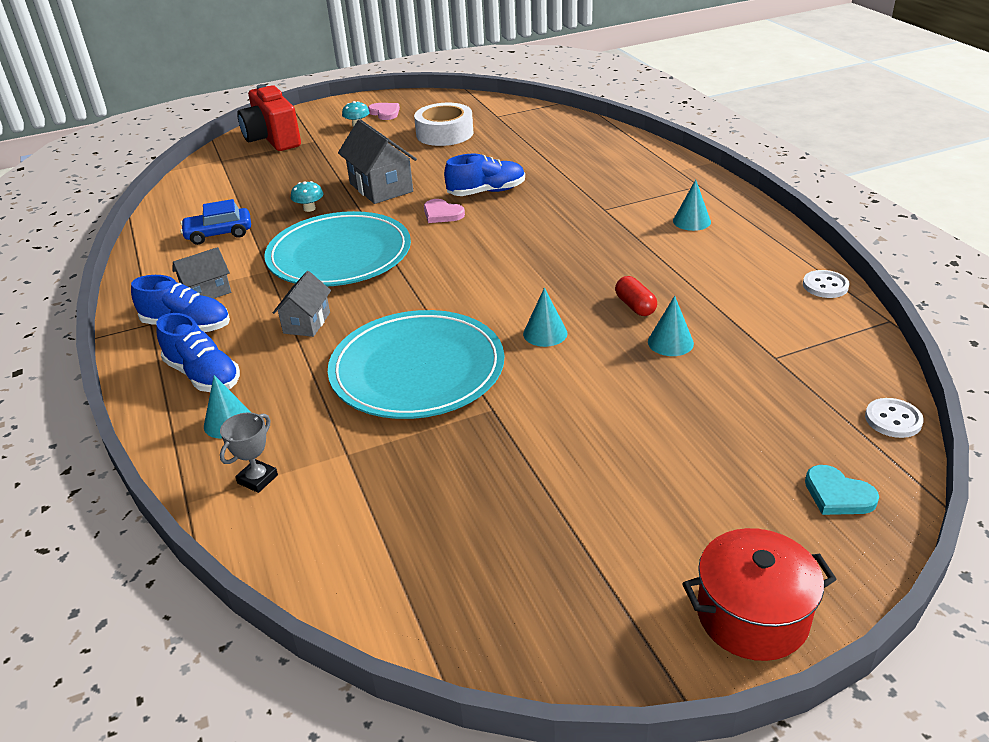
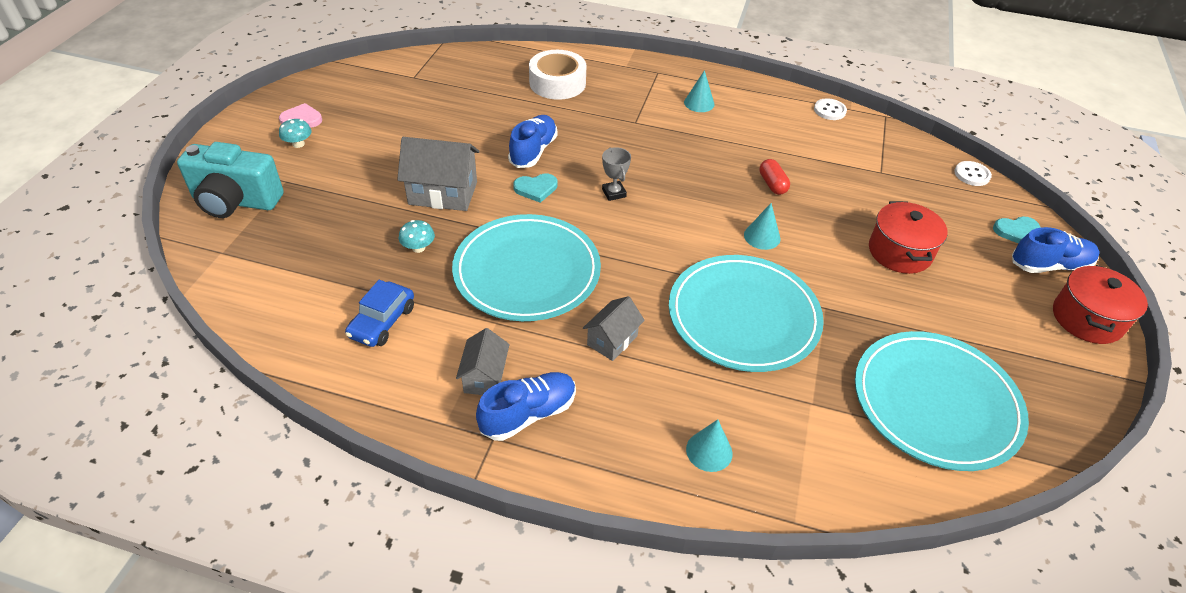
camera: 55 degrees left, 10 degrees up
(203, 375) = (623, 437): blue shoe -> blue shoe (1049, 265)
(257, 479) = (801, 466): grey trophy -> grey trophy (614, 193)
(272, 139) = (236, 201): red camera -> turquoise camera
(307, 323) = (612, 340): grey house -> grey house turned 75 degrees clockwise
(437, 534) = (935, 403): none -> turquoise plate
(442, 214) = (536, 189): pink heart -> turquoise heart
(444, 134) = (400, 114): white tape -> white tape (557, 83)
(635, 306) = (772, 184): red capsule -> red capsule turned 60 degrees clockwise
(652, 421) = (899, 252): none -> red pot
(670, 342) = (827, 196): turquoise cone -> none

